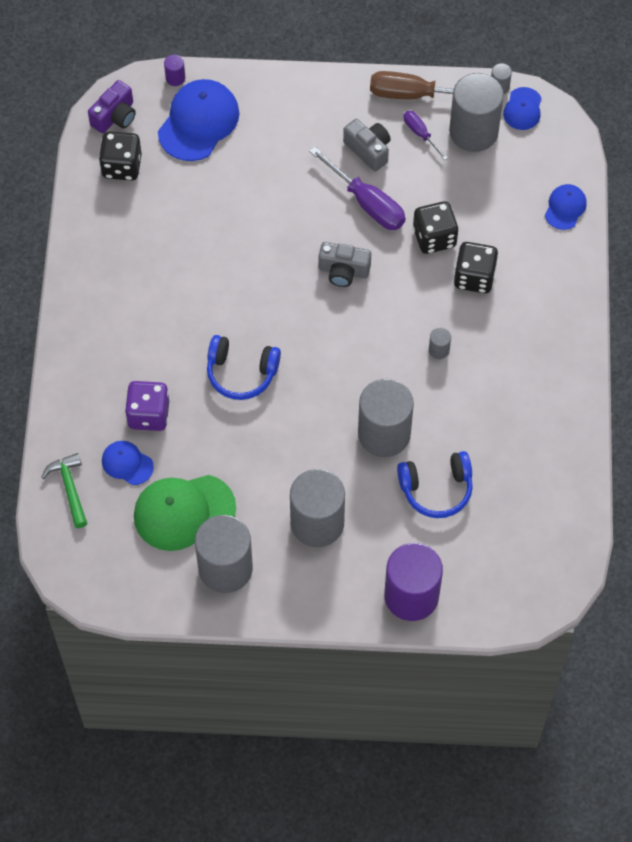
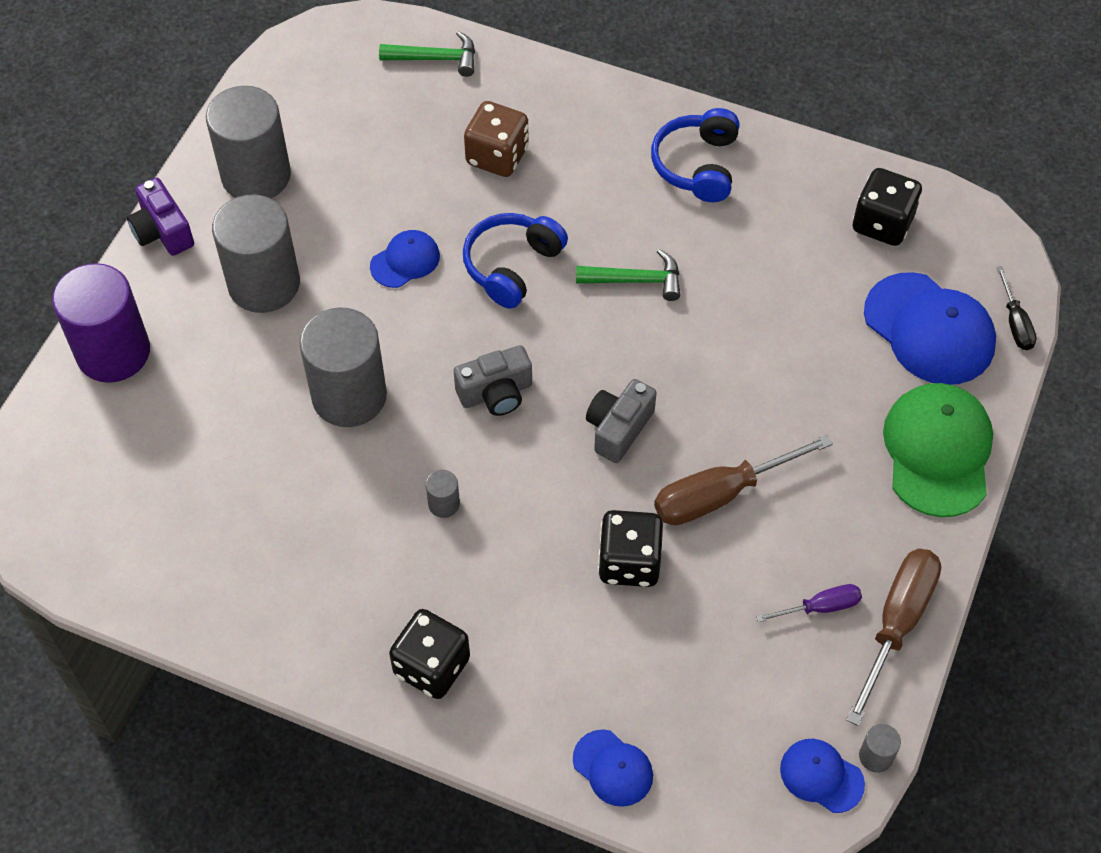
camera: 110 degrees right, 5 degrees down
(115, 116) = (968, 237): purple camera -> purple camera (162, 231)
(127, 463) = (441, 119): blue cap -> blue cap (405, 261)
(148, 414) = (497, 156): purple dice -> brown dice
(175, 78) = (1015, 323): purple cylinder -> black screwdriver
(184, 512) = (349, 156): green cap -> green cap (937, 451)
(224, 295) = (636, 280): none -> green hammer
(367, 203) = (720, 494): purple screwdriver -> brown screwdriver
(368, 150) = (813, 527): grey camera -> grey camera (496, 393)
(436, 489) = (240, 429): blue headphones -> blue headphones (697, 165)
(473, 131) = (800, 685): grey cylinder -> none
(474, 277) = (541, 592): black dice -> black dice (431, 666)

